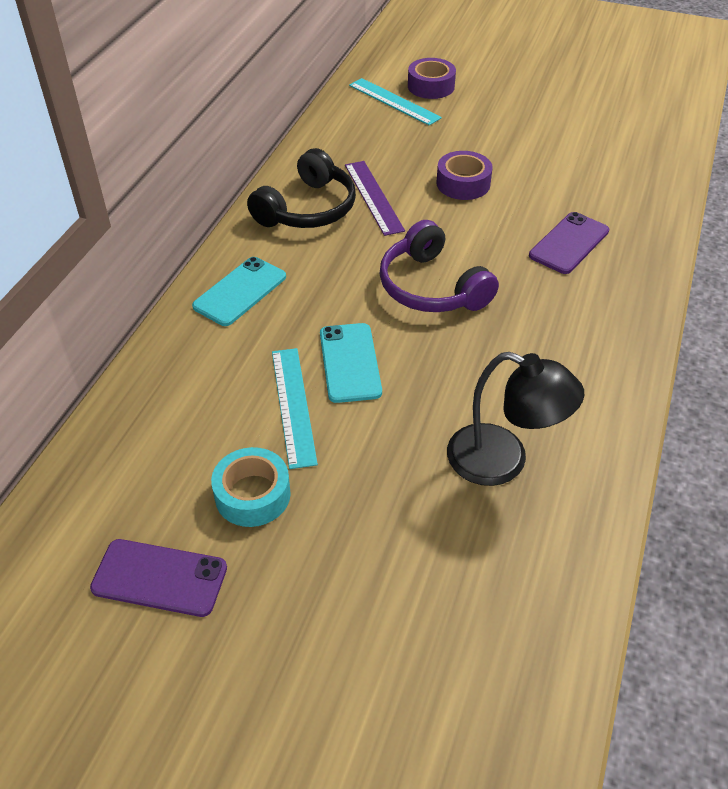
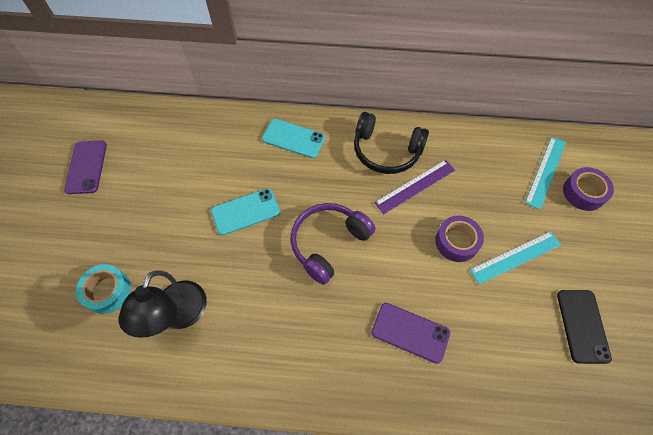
camera: 75 degrees right, 15 degrees up
(252, 495) = (139, 190): turquoise tape -> turquoise tape (107, 291)
(294, 405) = (205, 192): turquoise ruler -> turquoise ruler (515, 257)
(582, 129) = (582, 326): none -> black phone

